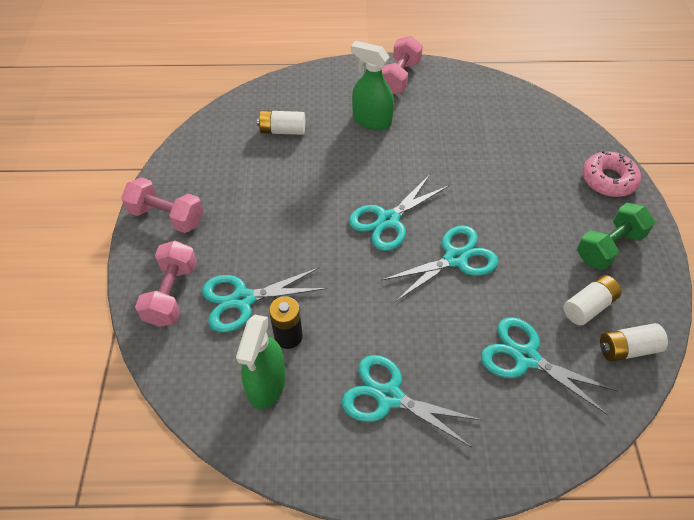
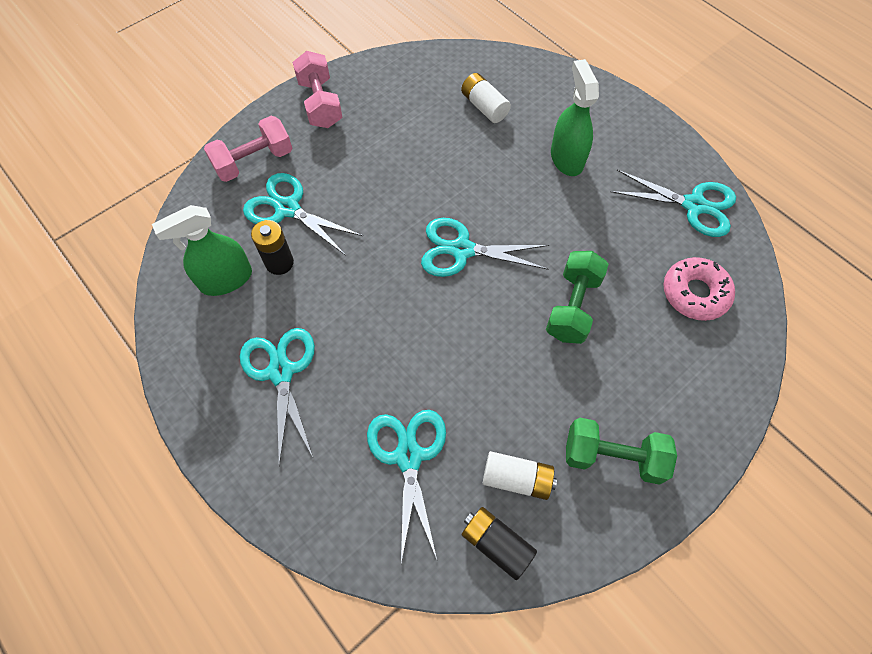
camera: 50 degrees right, 10 degrees up
(399, 78) = (646, 141): pink dumbbell -> none
(455, 258) = (468, 330): turquoise scissors -> turquoise scissors (693, 205)
(486, 194) = (572, 307): none -> green dumbbell
(608, 180) = (708, 405): pink donut -> pink donut (695, 293)
(627, 349) = (496, 544): white battery -> black battery

